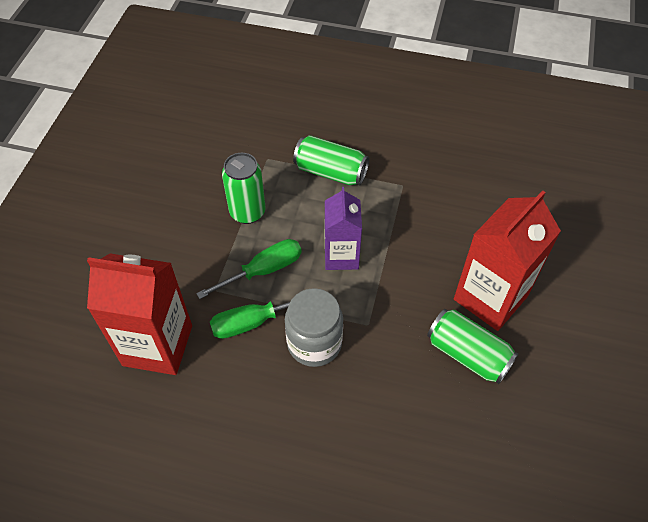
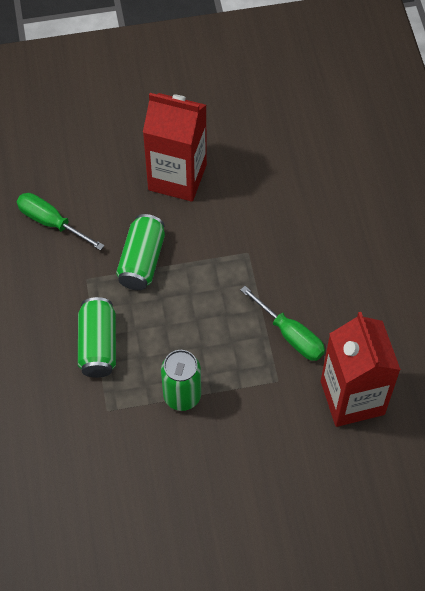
camera: 115 degrees left, 5 degrees up
(263, 271) = (238, 352): green screwdriver -> green screwdriver (51, 222)
(314, 343) = (285, 283): grey jar -> none
(341, 256) = (191, 297): purple carton -> none
(468, 354) = (237, 178): green can -> green can (142, 261)

